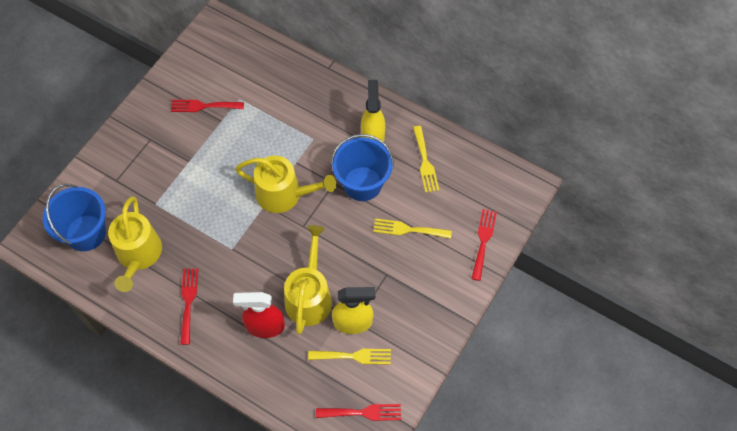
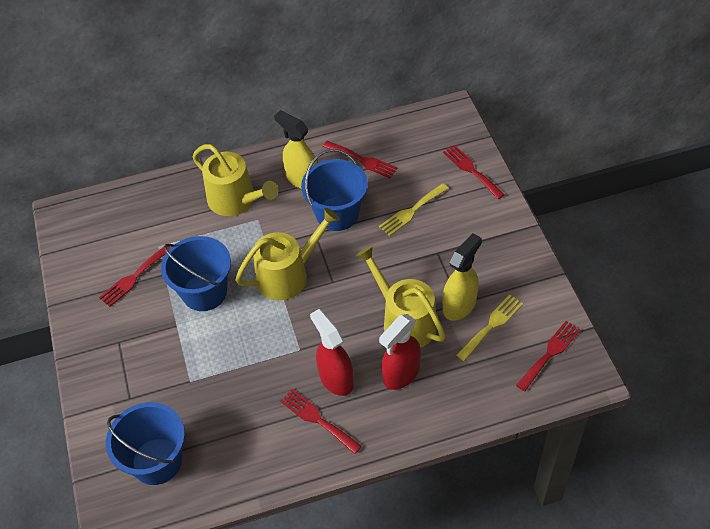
camera: 45 degrees left, 10 degrees down
(138, 255) = (228, 430): yellow watering can -> yellow watering can (236, 200)
(227, 156) = (204, 292): none -> blue bucket
(228, 288) = (335, 378): none -> red spray bottle
(425, 162) = (362, 160): yellow fork -> red fork

